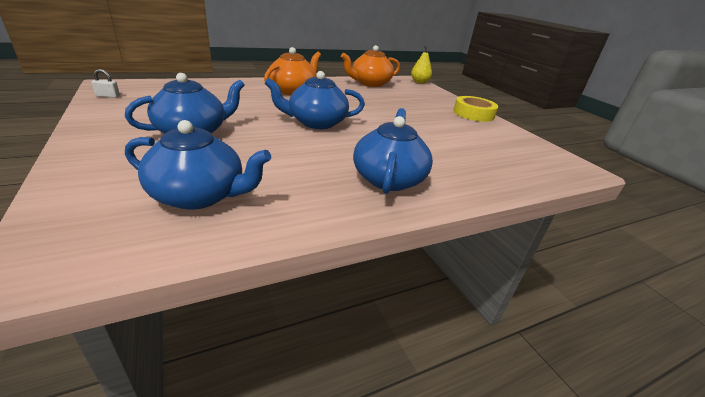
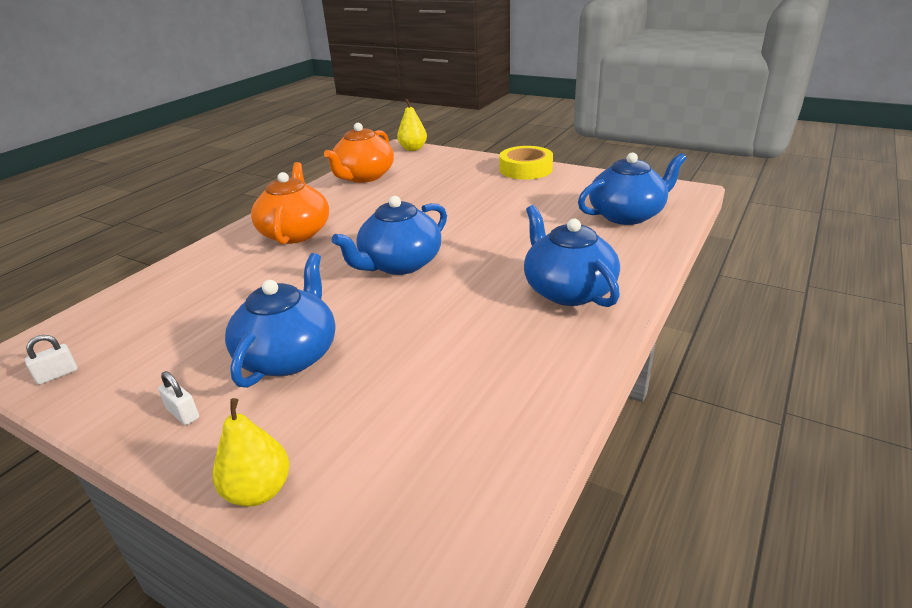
camera: 30 degrees left, 0 degrees up
(71, 174) = (259, 491): none -> yellow pear
(112, 130) = (183, 413): none -> white padlock
(199, 195) = (442, 417): blue teapot -> blue teapot (627, 215)

